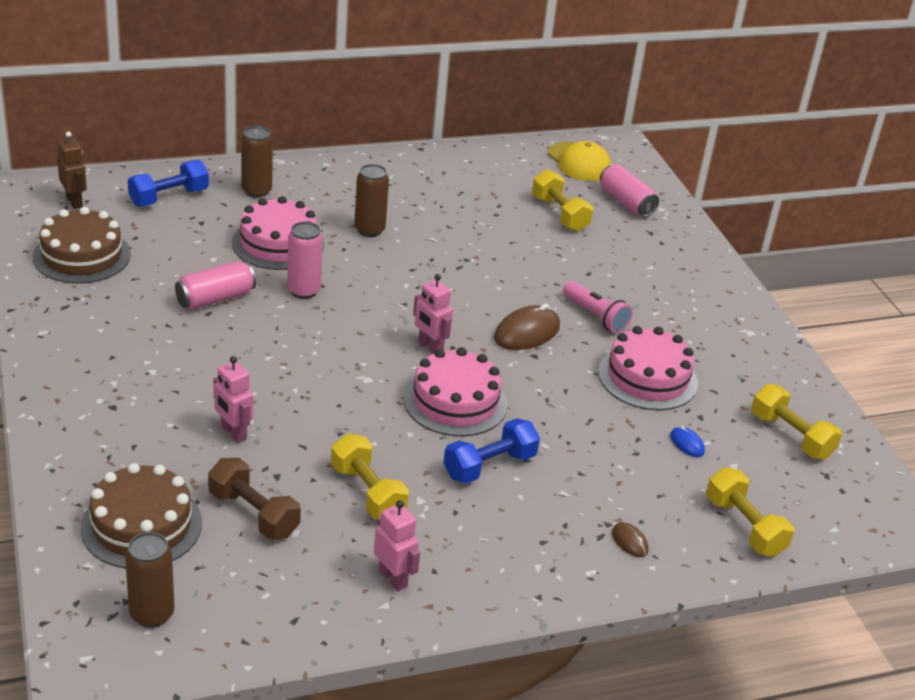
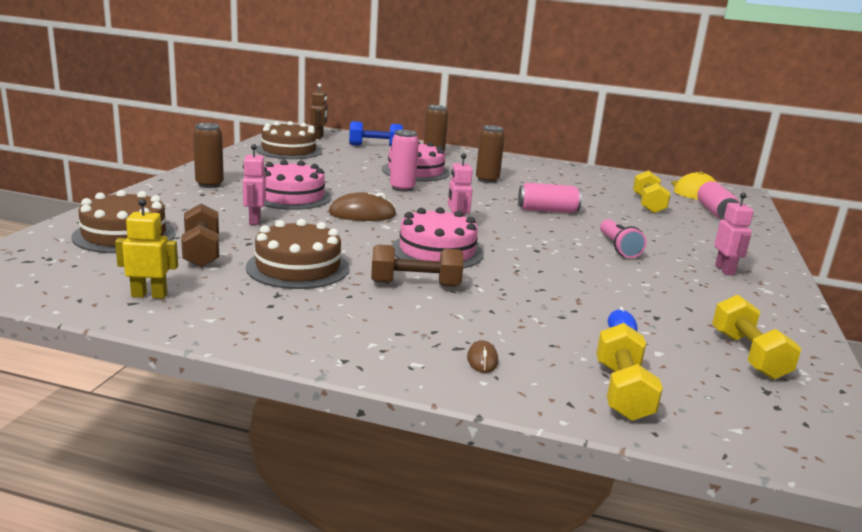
camera: 35 degrees right, 15 degrees down
(152, 614) = (51, 268): brown can -> brown can (209, 184)
(215, 298) = (339, 178): pink can -> pink can (547, 210)
(295, 602) = (149, 295): none -> yellow robot
(367, 492) = (298, 267): yellow dumbbell -> brown cake
(393, 578) = (241, 309): pink robot -> pink robot (725, 270)
(489, 466) = (415, 284): blue dumbbell -> brown dumbbell
(527, 332) = (545, 240): brown mouse -> brown mouse (362, 214)
(647, 377) = (628, 285): pink cake -> pink cake (291, 196)

